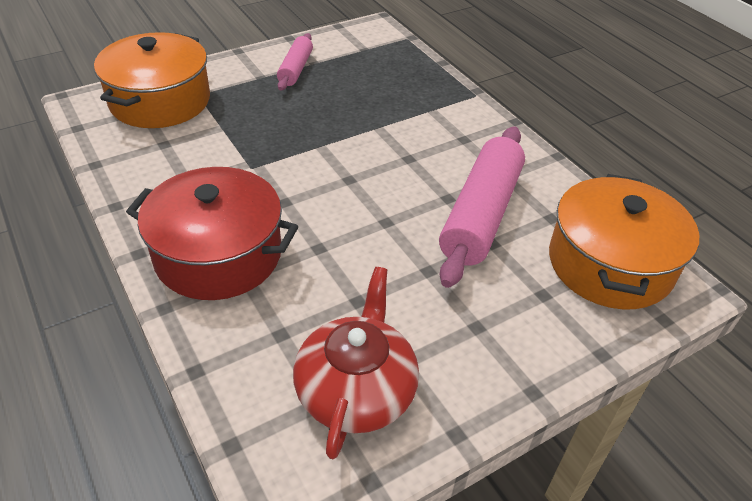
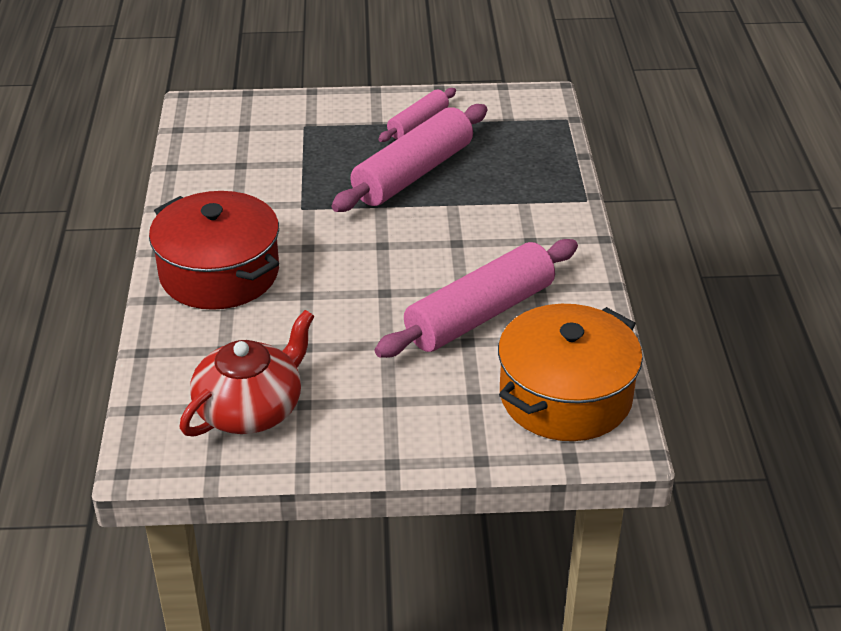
camera: 30 degrees right, 5 degrees down
(160, 101) = (265, 123): orange pot -> none
(325, 110) = (413, 173): none -> pink rolling pin

